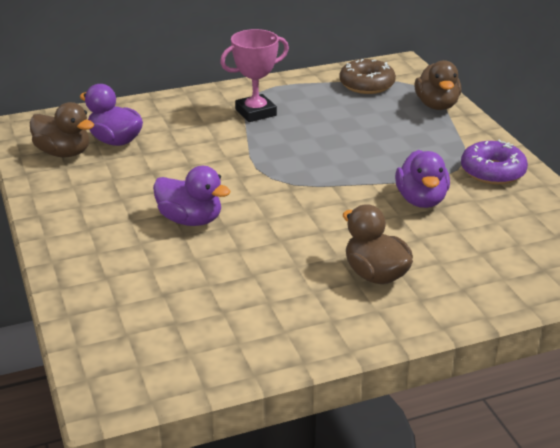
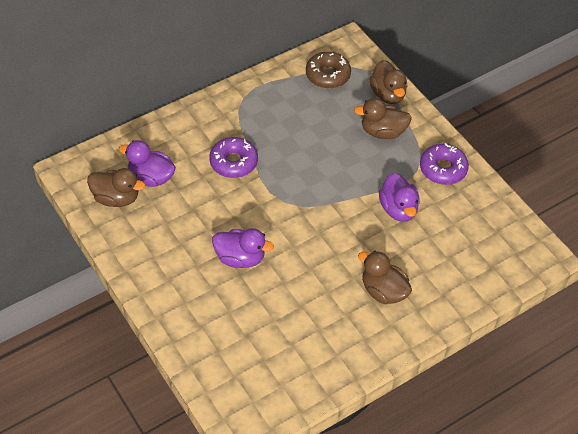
camera: 15 degrees left, 20 degrees up
(222, 139) = (233, 162): none -> purple donut
(255, 112) = (250, 125): pink trophy -> none
(420, 133) = (382, 132): none -> brown duck

